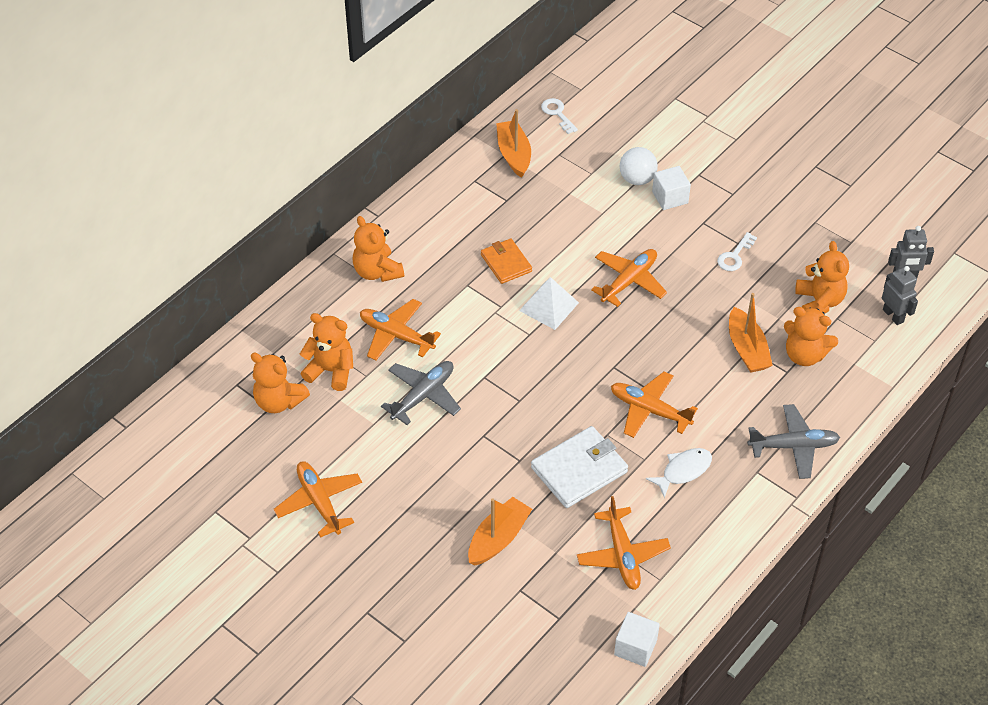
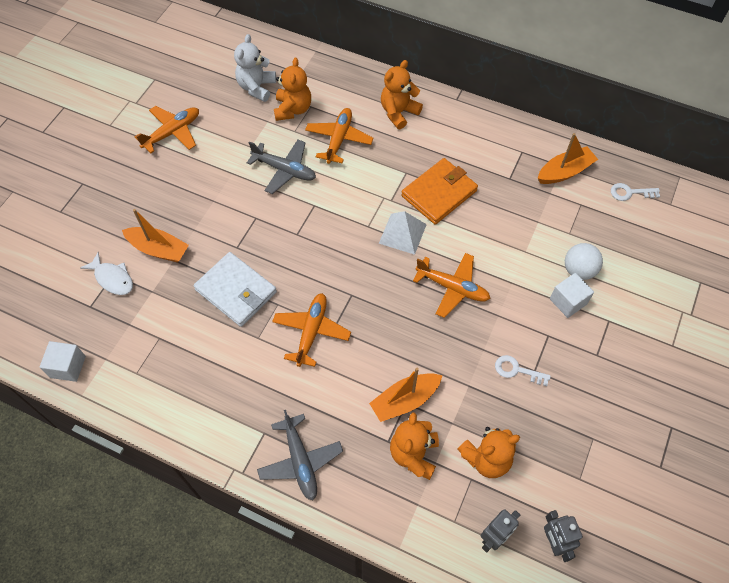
camera: 75 degrees right, 10 degrees up
(279, 401) = (256, 87): orange teddy bear -> white teddy bear
(506, 263) = (439, 193): orange wallet -> orange wallet, size x1.57
(557, 114) = (630, 193): white key -> white key turned 135 degrees counterclockwise
(622, 555) = (156, 340): orange plane -> none
(683, 471) = (251, 371): white fish -> white fish (112, 278)

